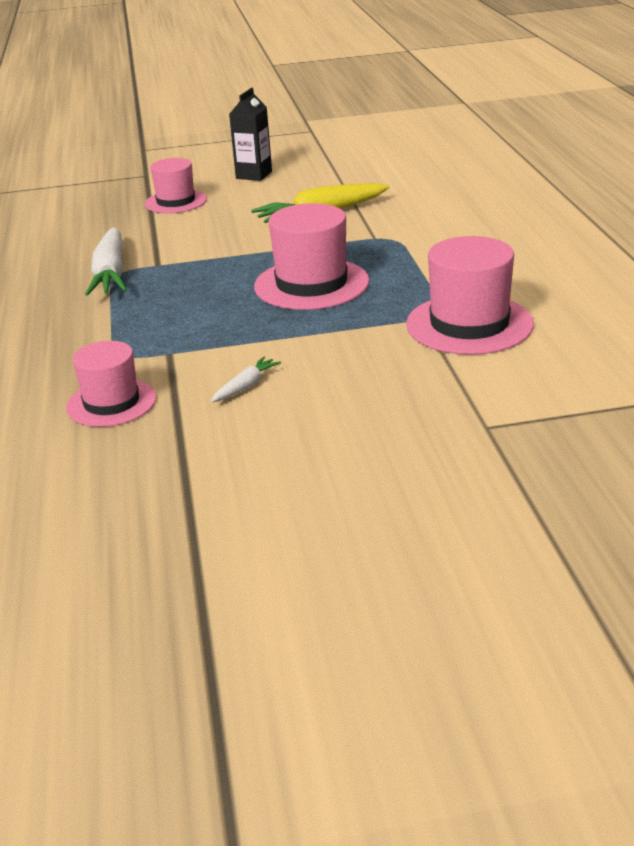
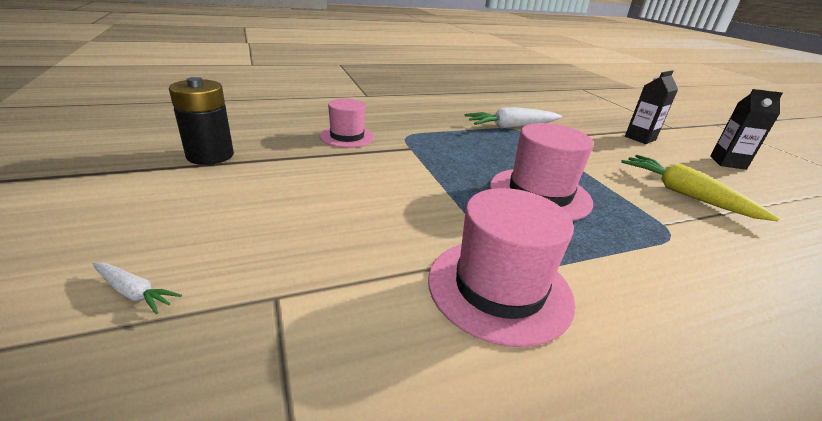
camera: 75 degrees right, 0 degrees up
(158, 519) = (210, 155): none -> black battery
(176, 202) = (640, 138): pink hat -> black carton
(246, 386) = (365, 174): white carrot -> white carrot (134, 292)

